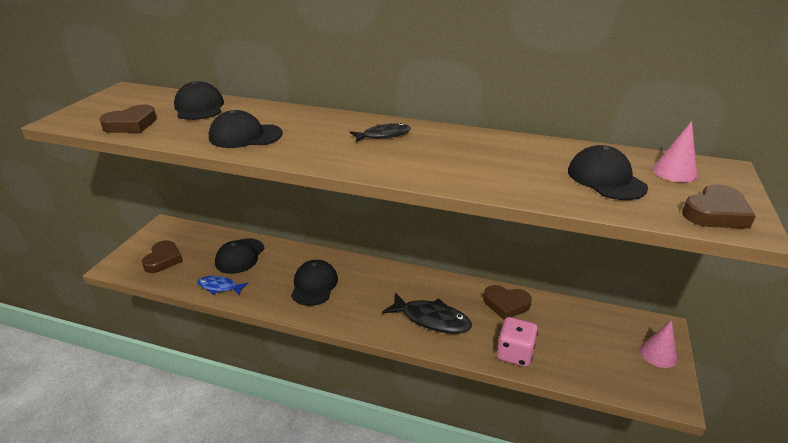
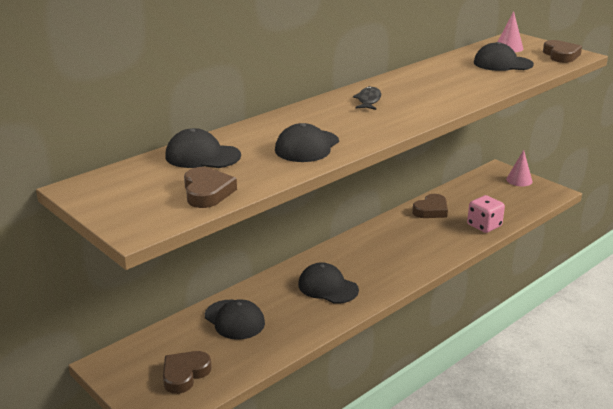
camera: 60 degrees left, 5 degrees down
(163, 260) = (185, 374): brown heart -> brown heart turned 90 degrees counterclockwise
(219, 287) = (277, 343): blue fish -> none
(431, 319) = (422, 245): black fish -> none

